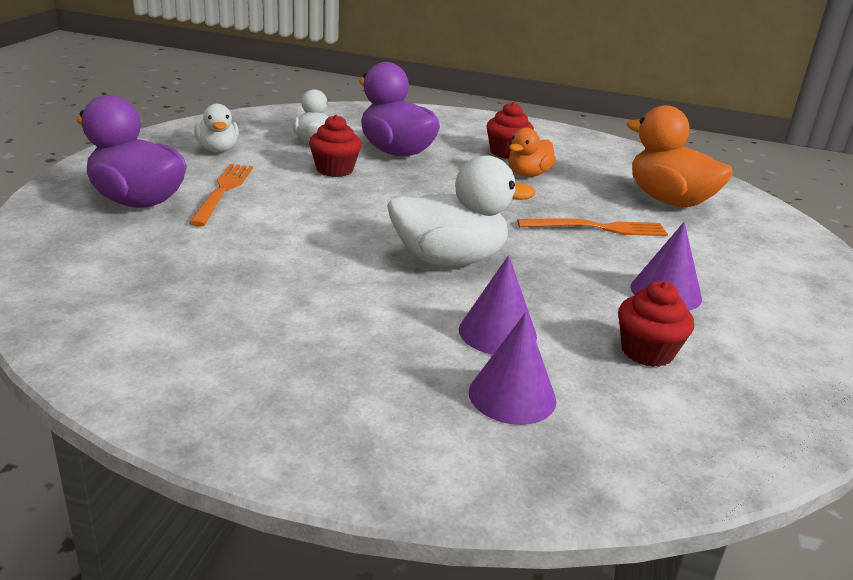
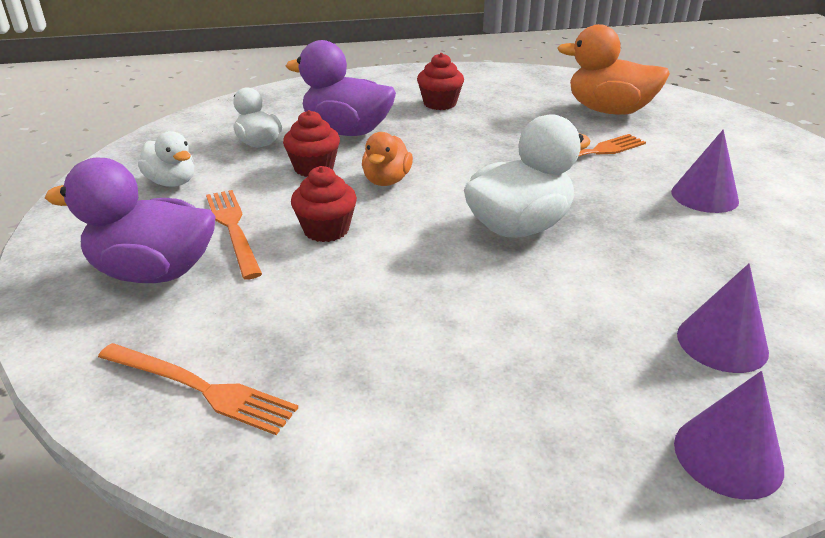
camera: 25 degrees left, 5 degrees up
(83, 276) = (200, 388): none -> orange fork
(497, 333) = (640, 285): purple cone -> purple cone (728, 455)
(528, 174) = (481, 120): orange duck -> orange duck (386, 181)
(647, 352) = (756, 256): red cupcake -> red cupcake (326, 230)

